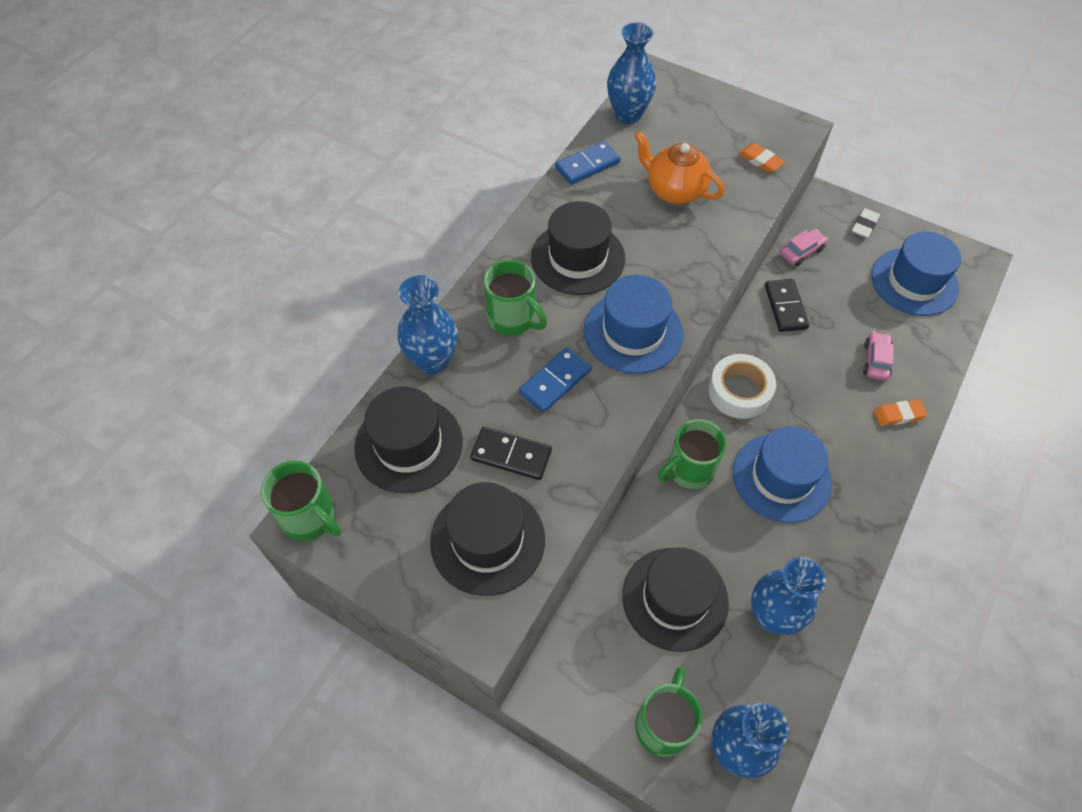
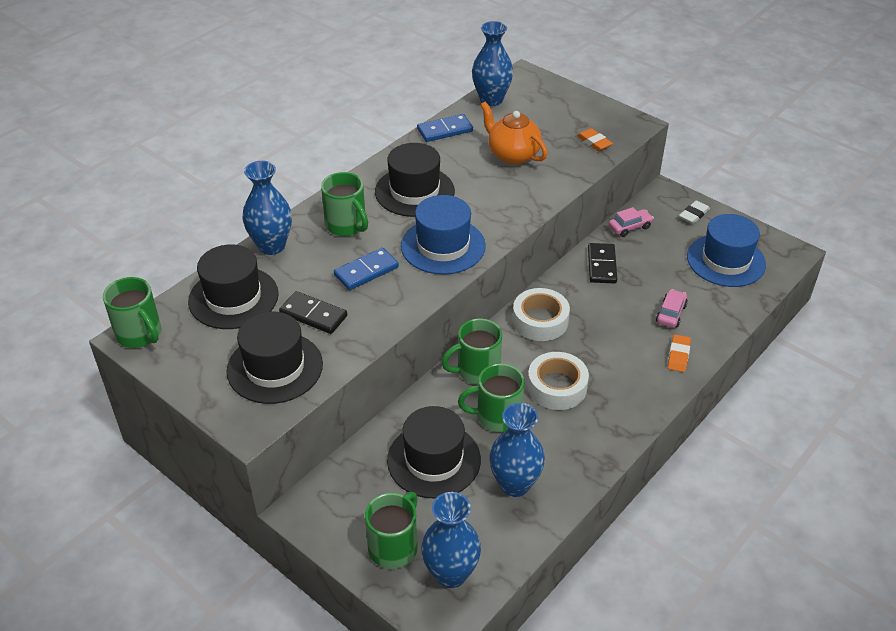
camera: 10 degrees right, 15 degrees down
(727, 528) = (497, 416): none -> green mug
(781, 477) = (557, 387): blue hat -> white tape
(898, 415) = (678, 355): orange eraser -> orange eraser turned 75 degrees counterclockwise

